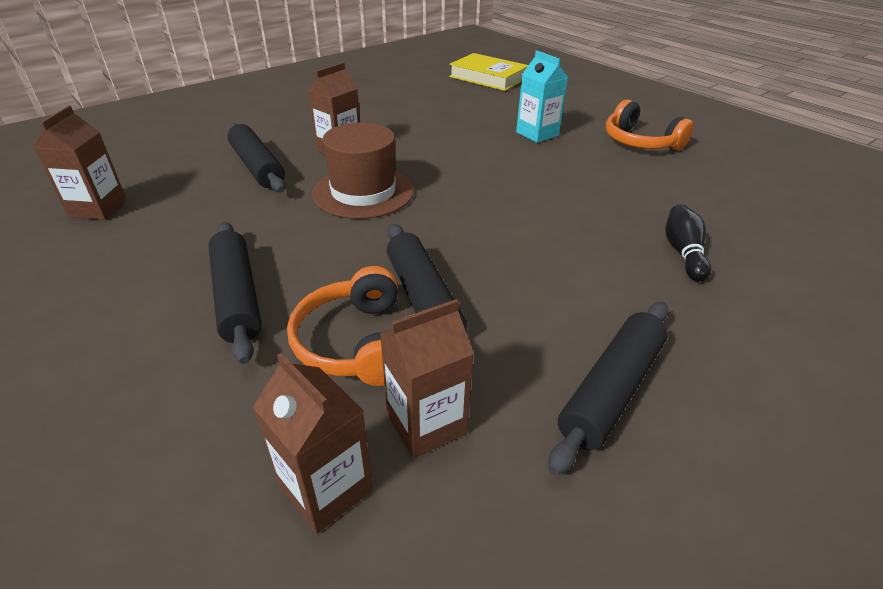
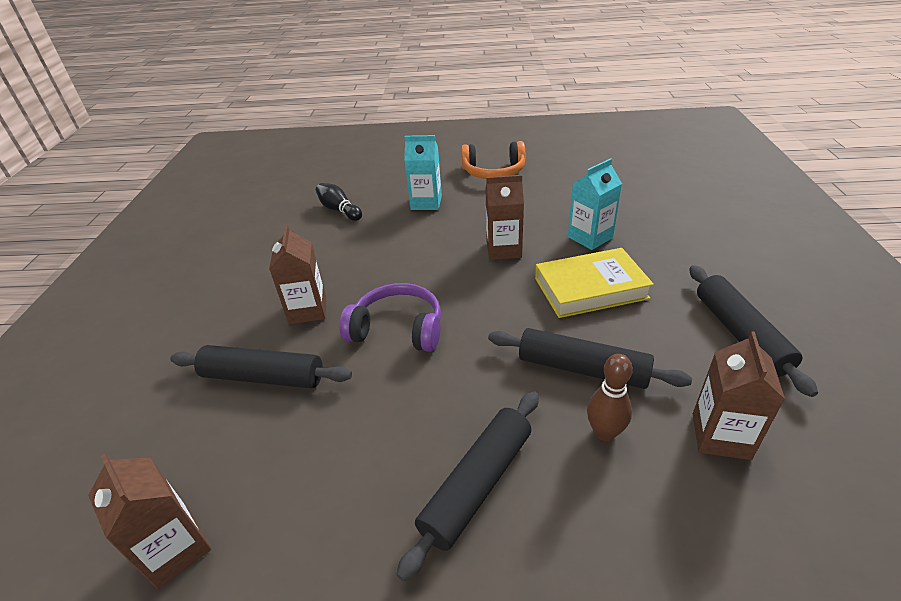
camera: 45 degrees left, 0 degrees up
(237, 297) = (477, 484): black rolling pin -> black rolling pin turned 75 degrees counterclockwise
(326, 488) = (757, 524): brown carton -> brown carton (503, 249)
(355, 343) = (604, 432): orange headphones -> brown bowling pin
(363, 192) = (397, 329): brown hat -> purple headphones
(488, 77) = (306, 176): yellow book -> yellow book (590, 288)
(626, 231) = (590, 237): none -> turquoise carton
(683, 252) = (633, 231): black bowling pin -> black bowling pin (339, 210)

